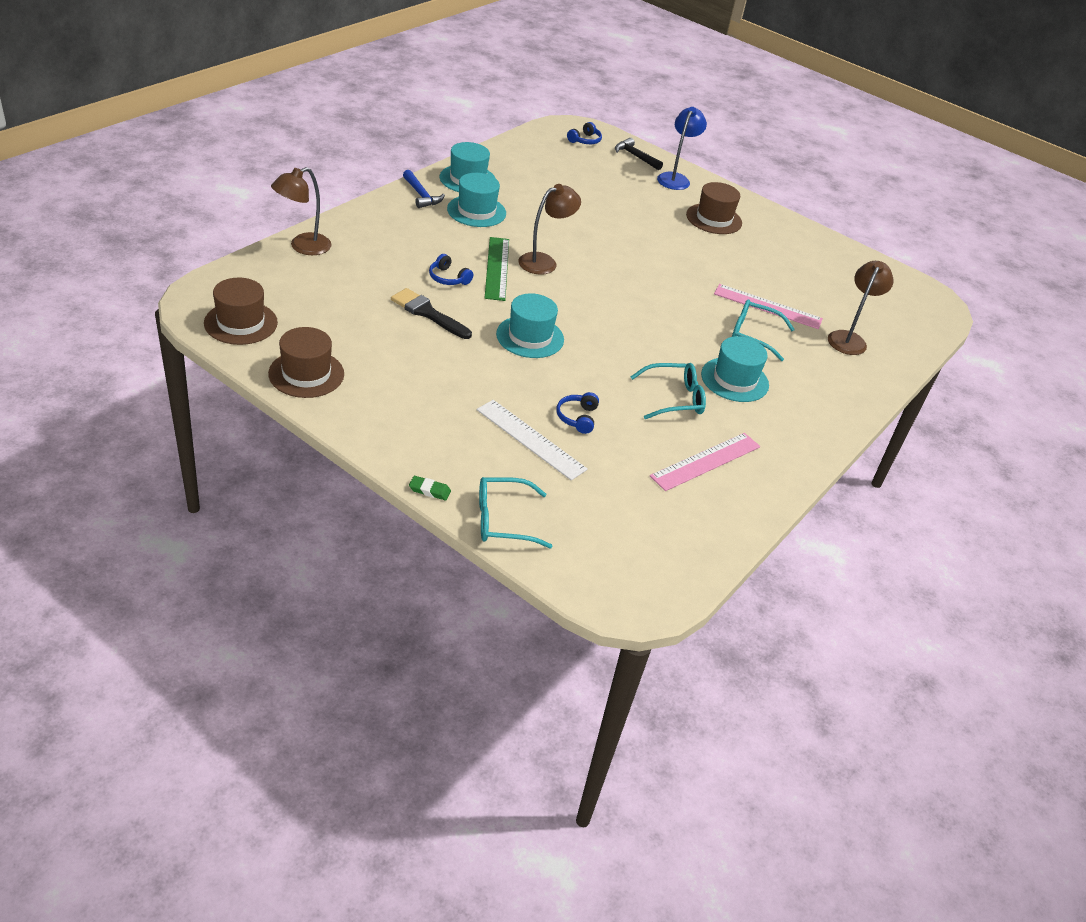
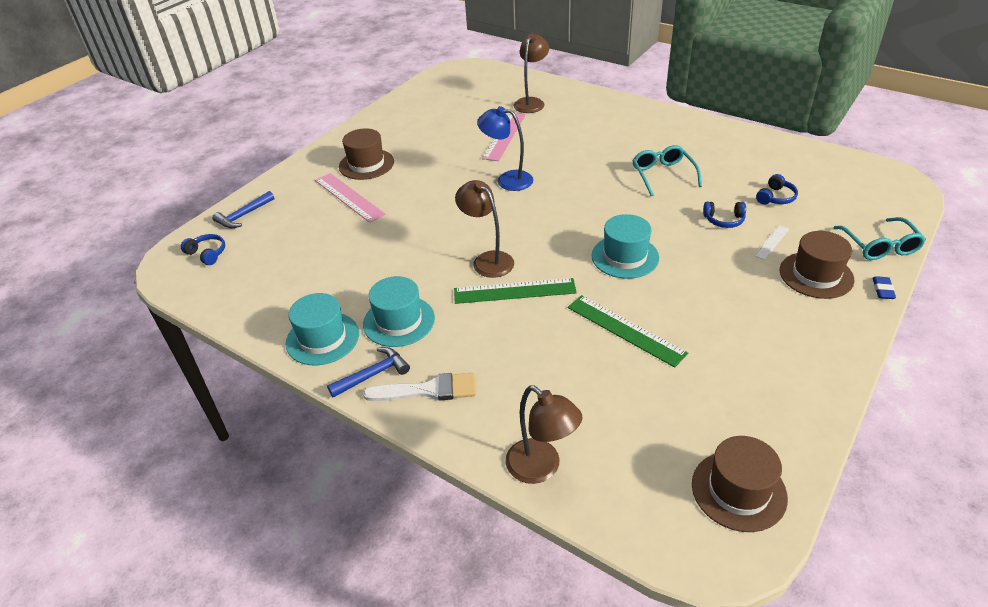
camera: 85 degrees left, 0 degrees up
(306, 374) = (790, 405): brown hat -> brown hat (816, 275)
(396, 214) = (428, 390): none -> white brush
(428, 313) = (625, 330): black brush -> green ruler
(429, 490) = (882, 290): green eraser -> blue eraser
(448, 278) = (551, 324): blue headphones -> blue headphones (775, 197)
(530, 439) = (772, 242): white ruler -> white ruler, size x0.52
(635, 156) = (243, 216): black hammer -> blue hammer
(675, 178) = (289, 188): blue lamp -> blue lamp (507, 180)
(706, 461) = (729, 159): pink ruler -> pink ruler (349, 197)
(734, 380) = (618, 149): turquoise hat -> none
(753, 335) = (551, 142): turquoise glasses -> none
(849, 338) = (531, 102): brown lamp -> brown lamp turned 90 degrees clockwise

